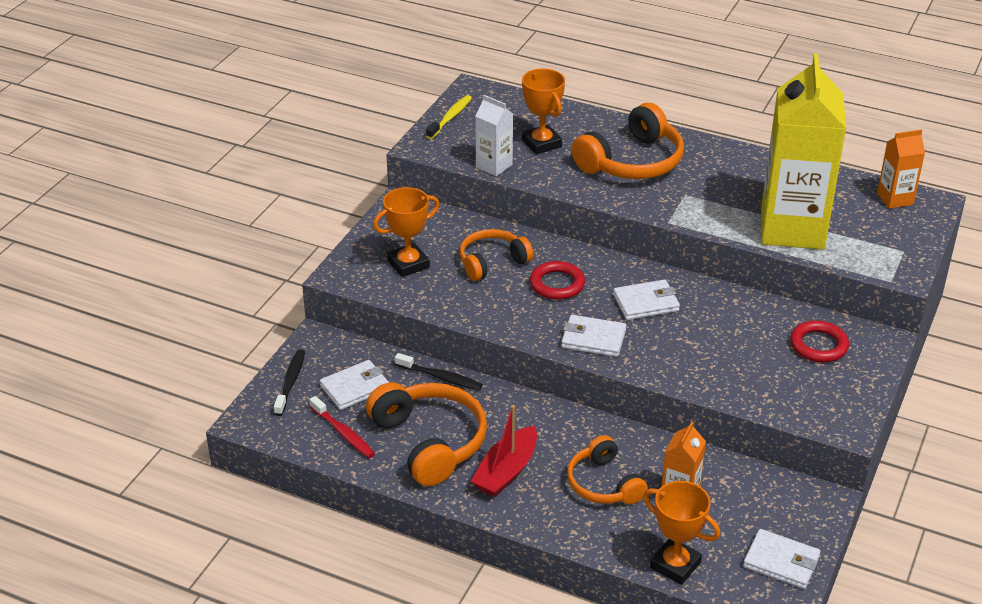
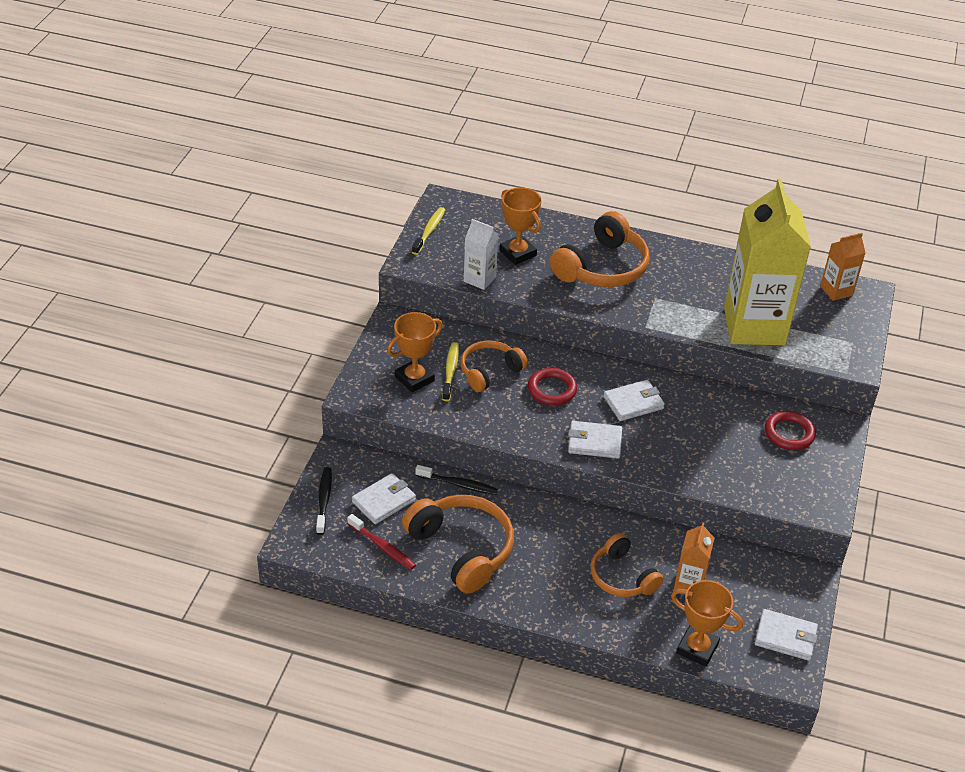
camera: 10 degrees left, 5 degrees up
(449, 259) = (450, 371): none -> yellow toothbrush
(506, 471) = (535, 572): red boat -> none

